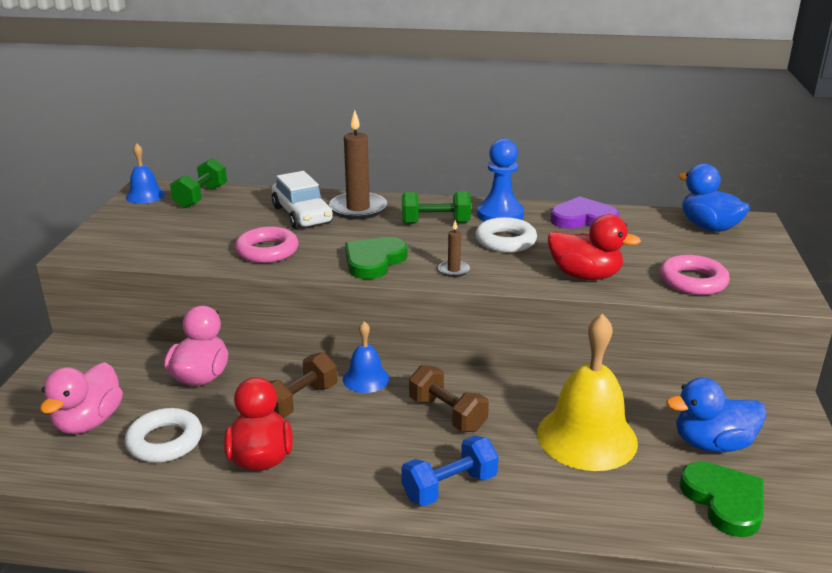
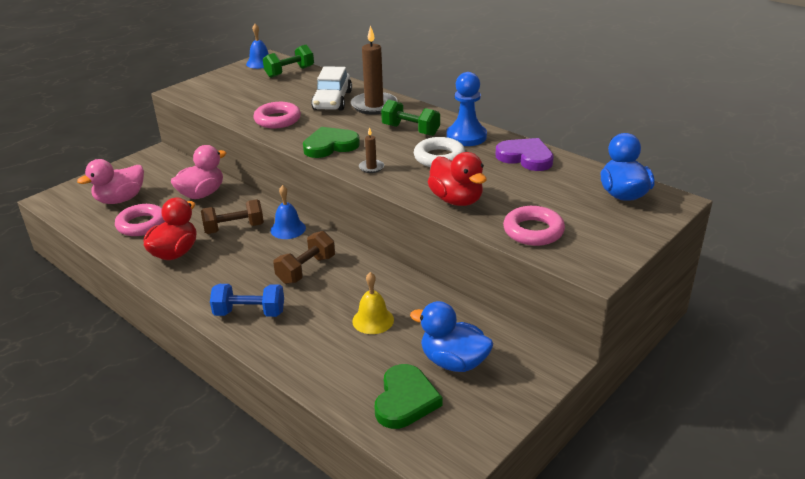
camera: 35 degrees right, 5 degrees up
(165, 441) = (142, 224): white ring -> pink ring
(447, 414) = (306, 270): brown dumbbell -> brown dumbbell turned 45 degrees clockwise
(587, 437) = (373, 320): yellow bell -> yellow bell, size x0.52

